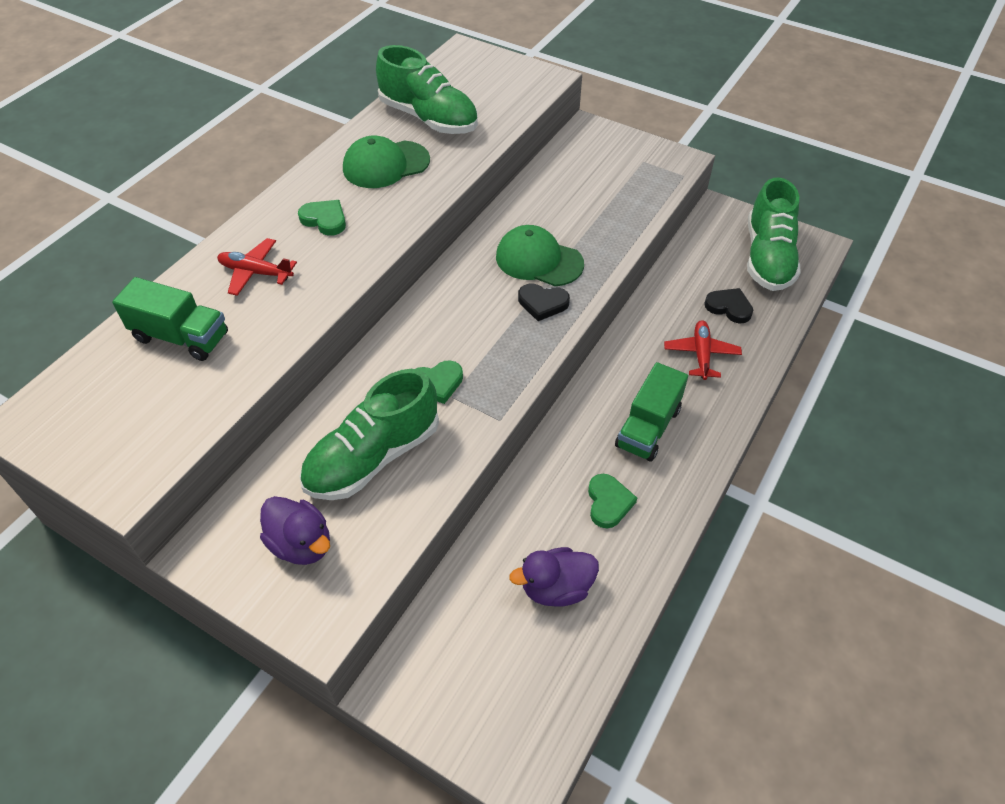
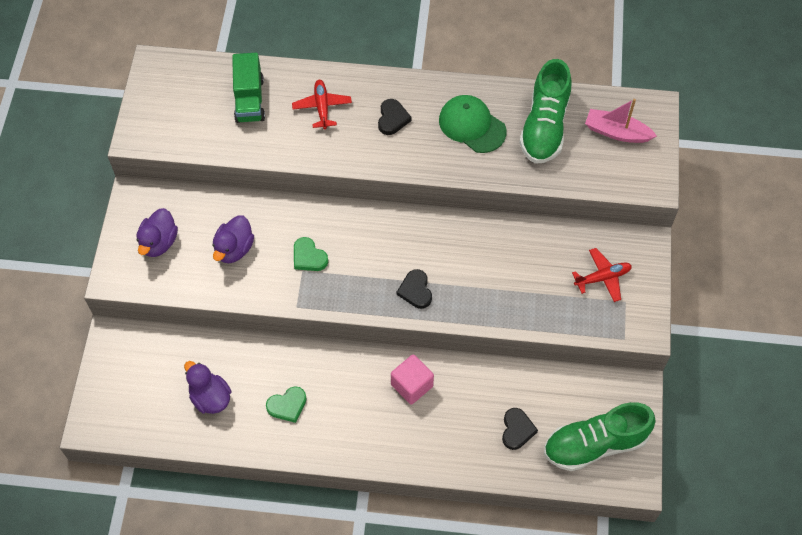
camera: 65 degrees right, 10 degrees up
(325, 220) = (392, 119): green heart -> black heart
(373, 457) = (234, 249): green shoe -> purple duck
(472, 79) = (616, 132): none -> pink boat
(539, 260) = (459, 270): green cap -> none
(637, 373) = (412, 385): none -> pink cube
(648, 427) = (363, 409): green truck -> none
(701, 354) = (453, 424): red plane -> red plane (602, 278)

